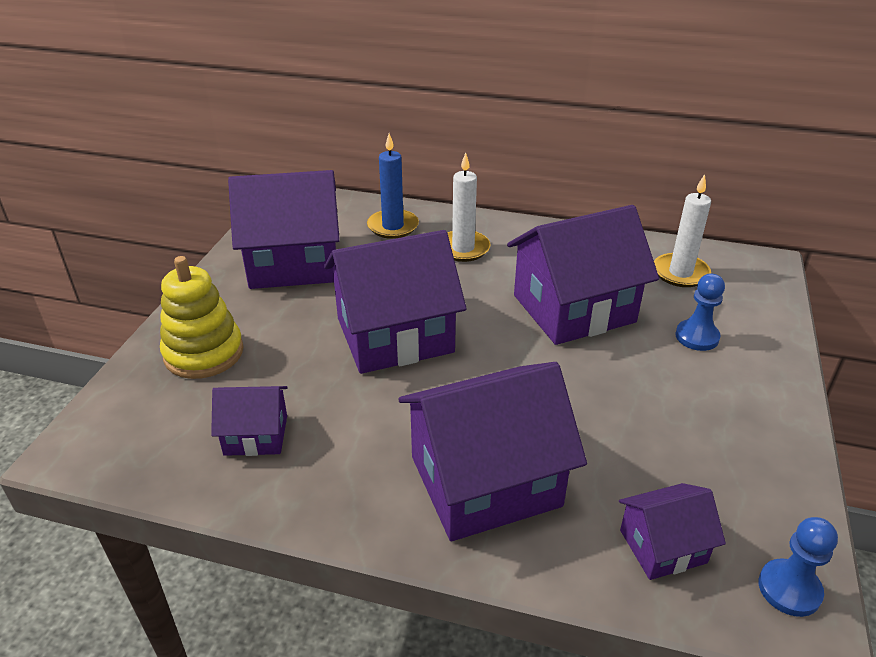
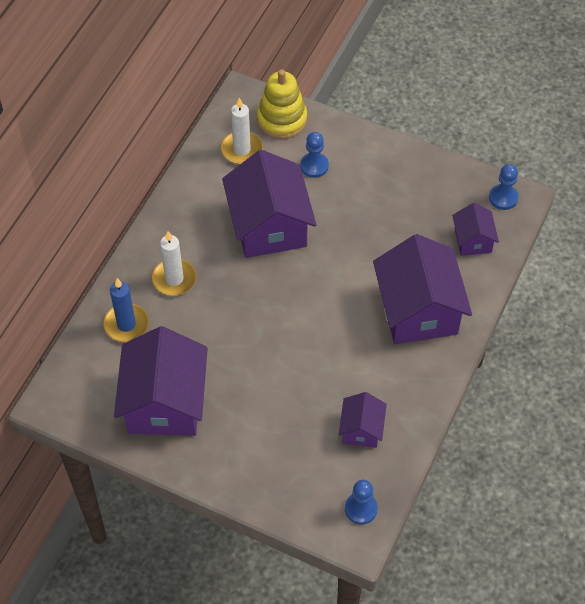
camera: 80 degrees left, 20 degrees up
(120, 449) = (361, 509): none -> blue pawn
(204, 353) = (271, 464): yellow stacking toy -> yellow stacking toy (282, 119)
(394, 335) = (276, 340): purple house -> none

